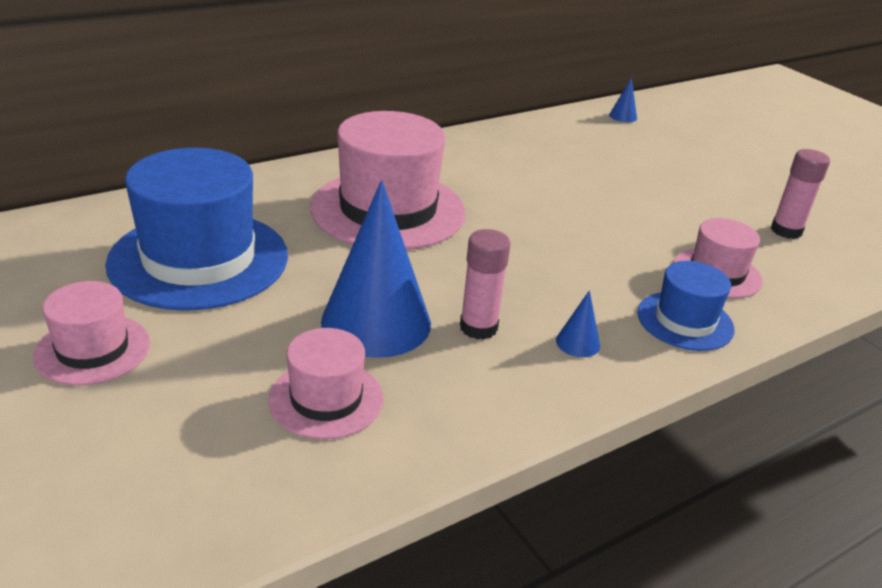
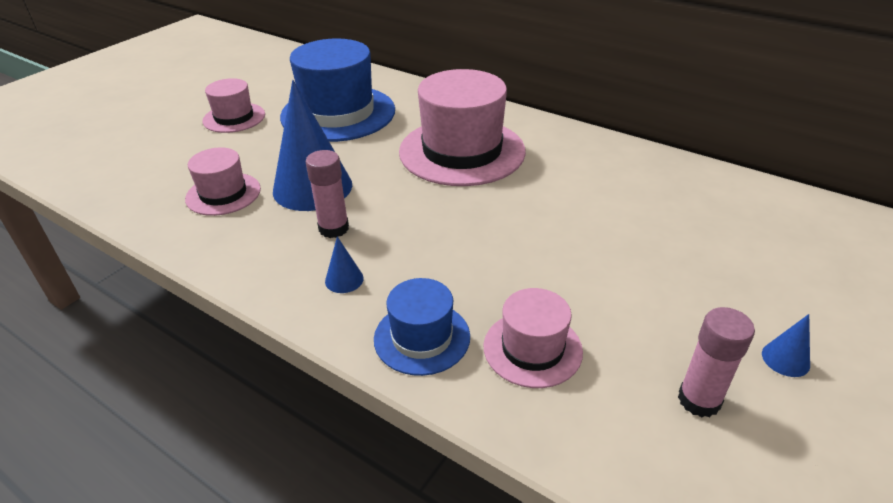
camera: 70 degrees right, 5 degrees up
(623, 116) = (829, 222): blue cone -> blue cone (785, 359)

